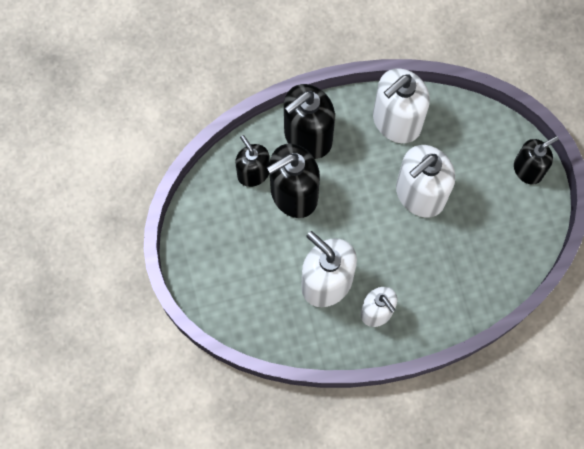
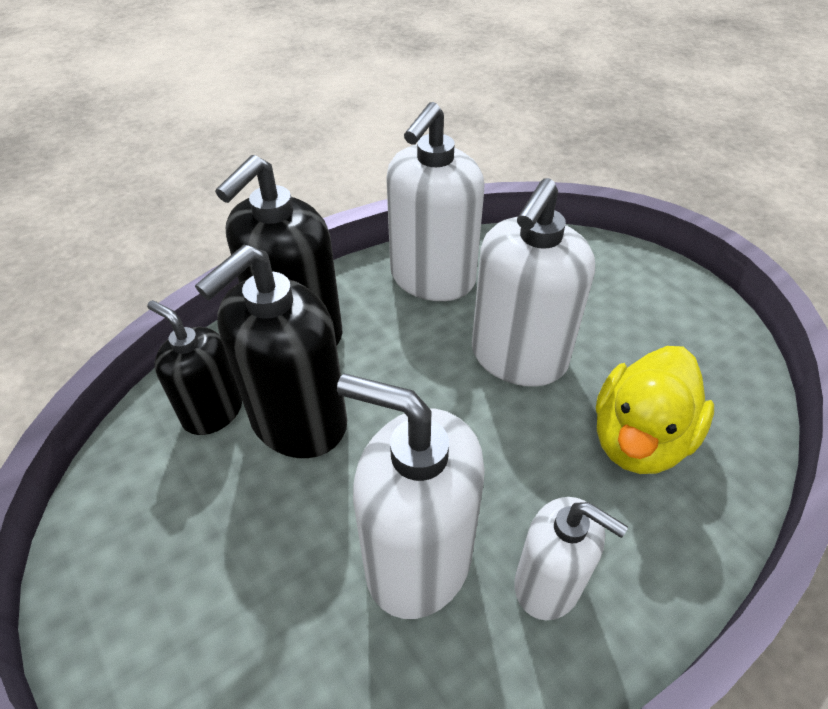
camera: 20 degrees left, 25 degrees down
(455, 262) = (639, 439): none -> yellow duck
(528, 169) = (657, 281): black soap dispenser -> none

